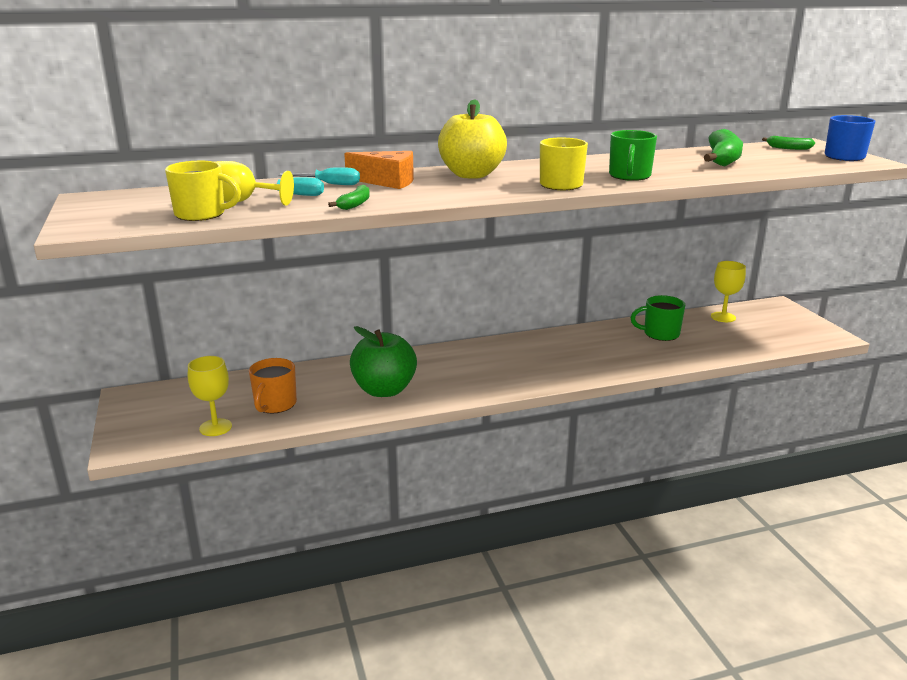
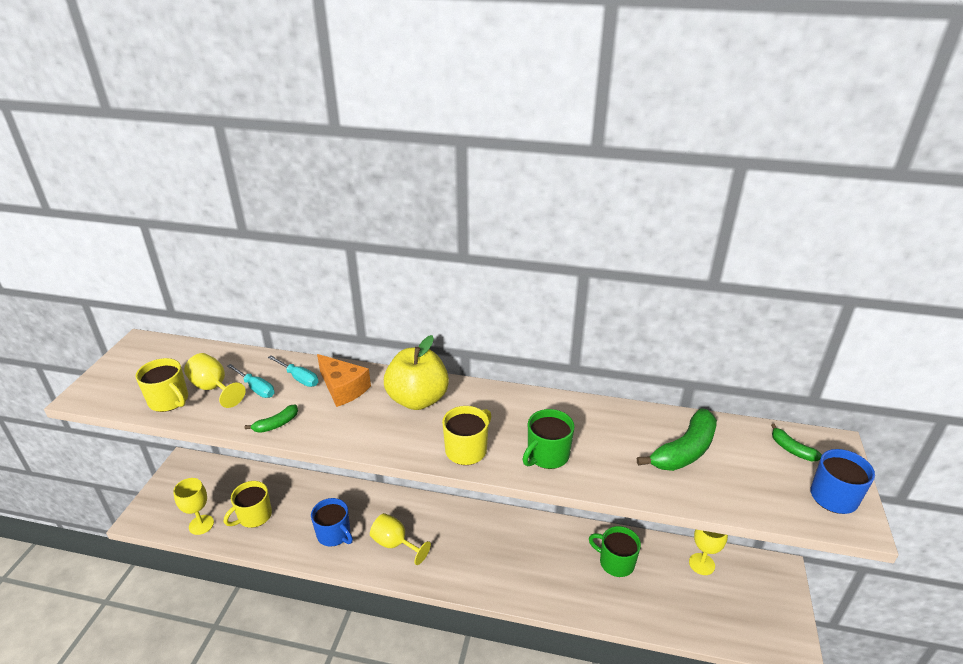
camera: 30 degrees right, 10 degrees up
(275, 404) = (254, 516): orange mug -> yellow mug
(384, 390) = (334, 534): green apple -> blue mug
(455, 378) = (395, 544): none -> yellow goblet

